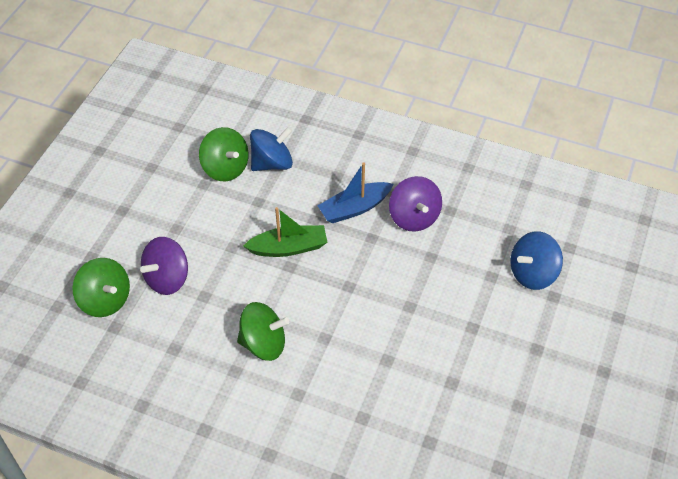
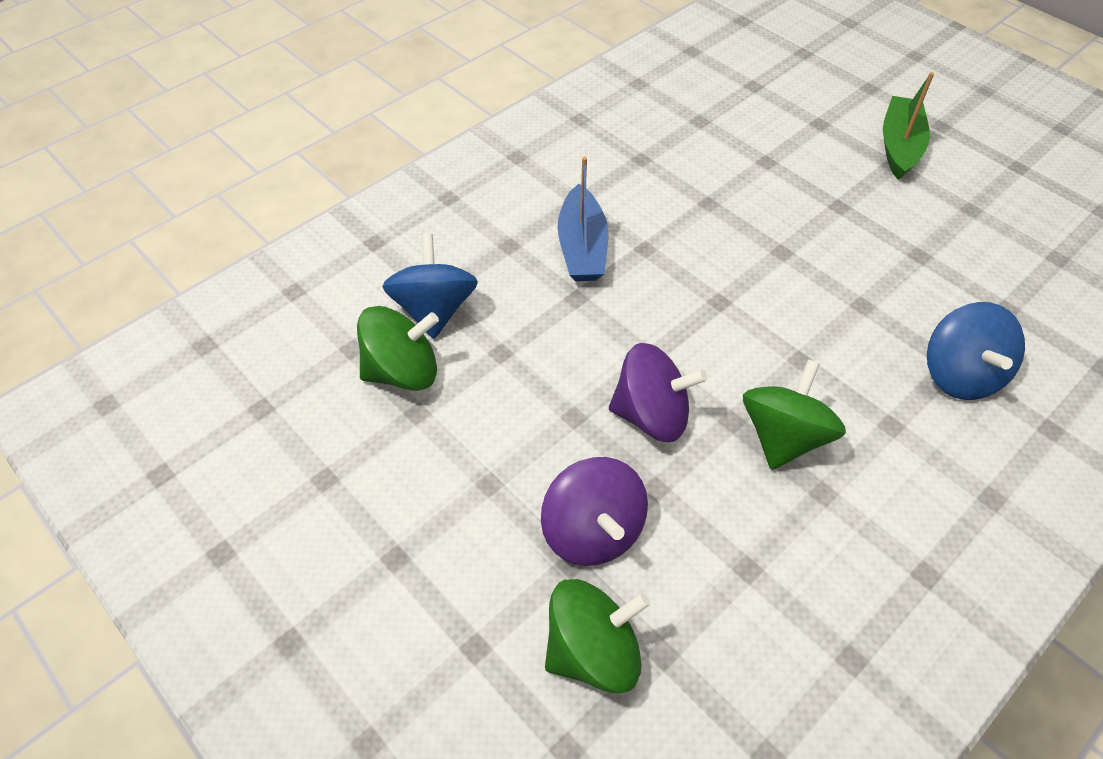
camera: 65 degrees left, 0 degrees up
(288, 247) = (614, 345): green boat -> green boat (899, 146)
(414, 217) = (633, 195): purple spinning top -> purple spinning top (651, 415)
(532, 273) = (778, 127): blue spinning top -> blue spinning top (960, 375)

